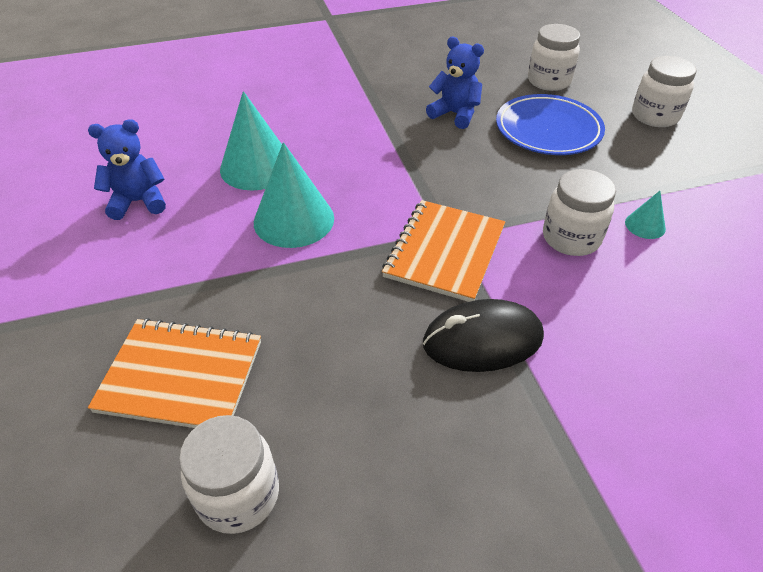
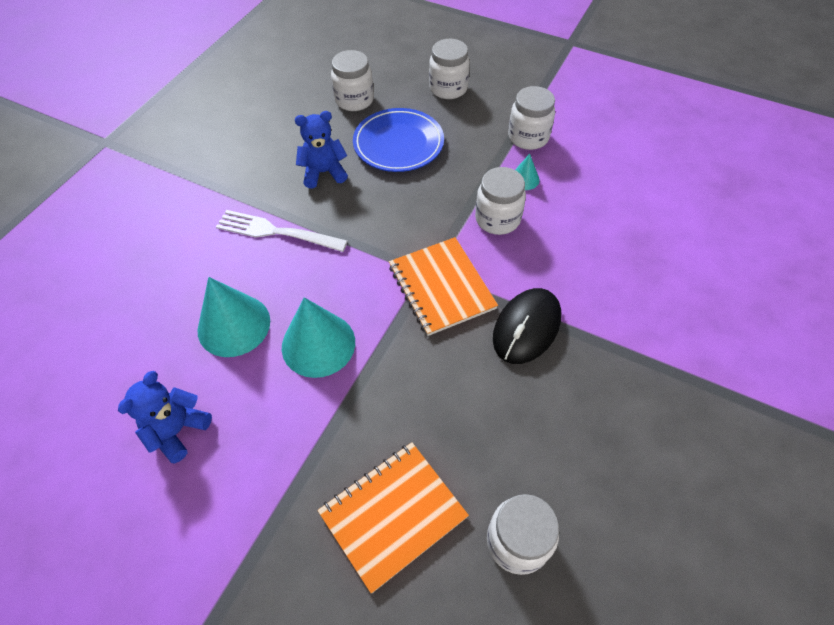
camera: 45 degrees left, 10 degrees up
(365, 130) = (276, 232): none -> white fork
(695, 196) = (528, 137): none -> white jar

